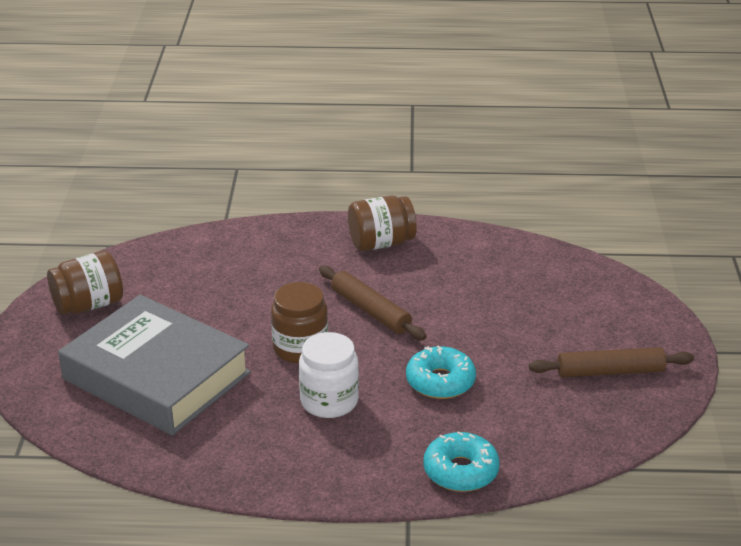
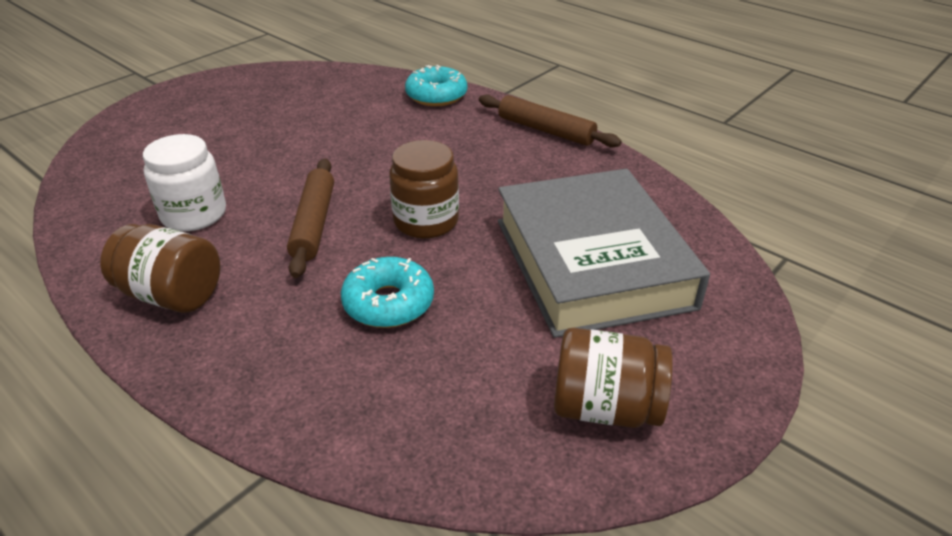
camera: 140 degrees left, 5 degrees up
(329, 401) = (461, 169): white jar -> white jar (194, 214)
(440, 381) = (360, 144): turquoise donut -> turquoise donut (388, 303)
(610, 372) = (244, 99): brown rolling pin -> brown rolling pin (546, 130)

